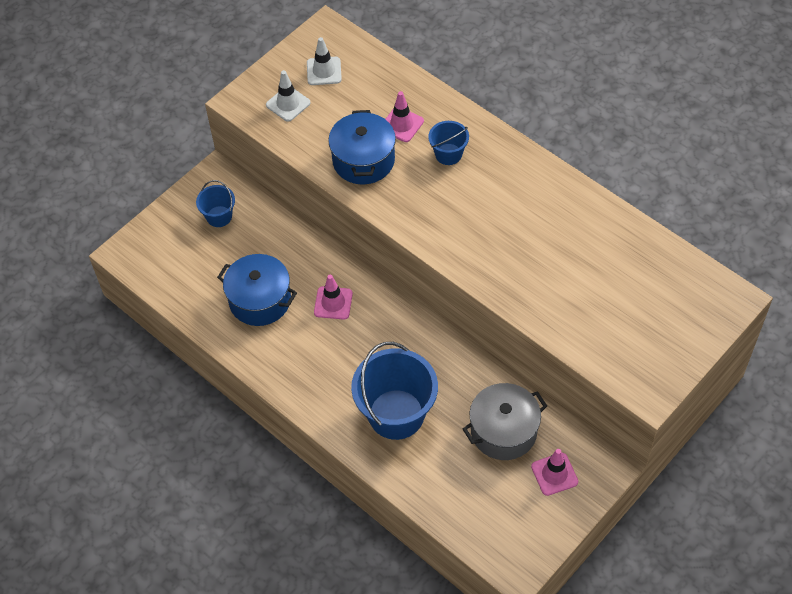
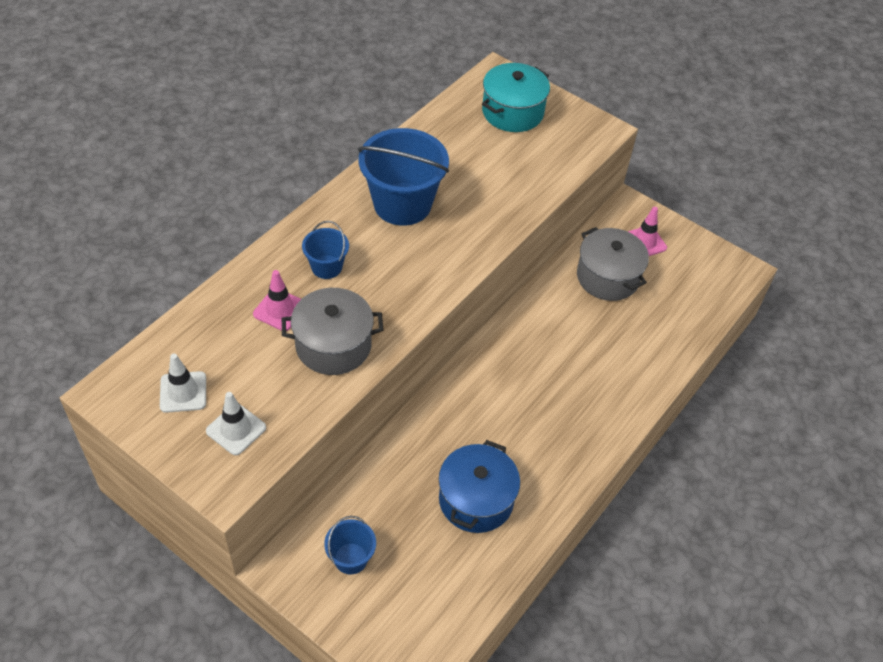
camera: 100 degrees left, 5 degrees down
(333, 303) = (474, 424): pink traffic cone -> none
(363, 160) = (333, 345): blue pot -> grey pot
(396, 414) = (604, 362): blue bucket -> blue bucket (402, 204)
(669, 308) = (512, 112): none -> turquoise pot

